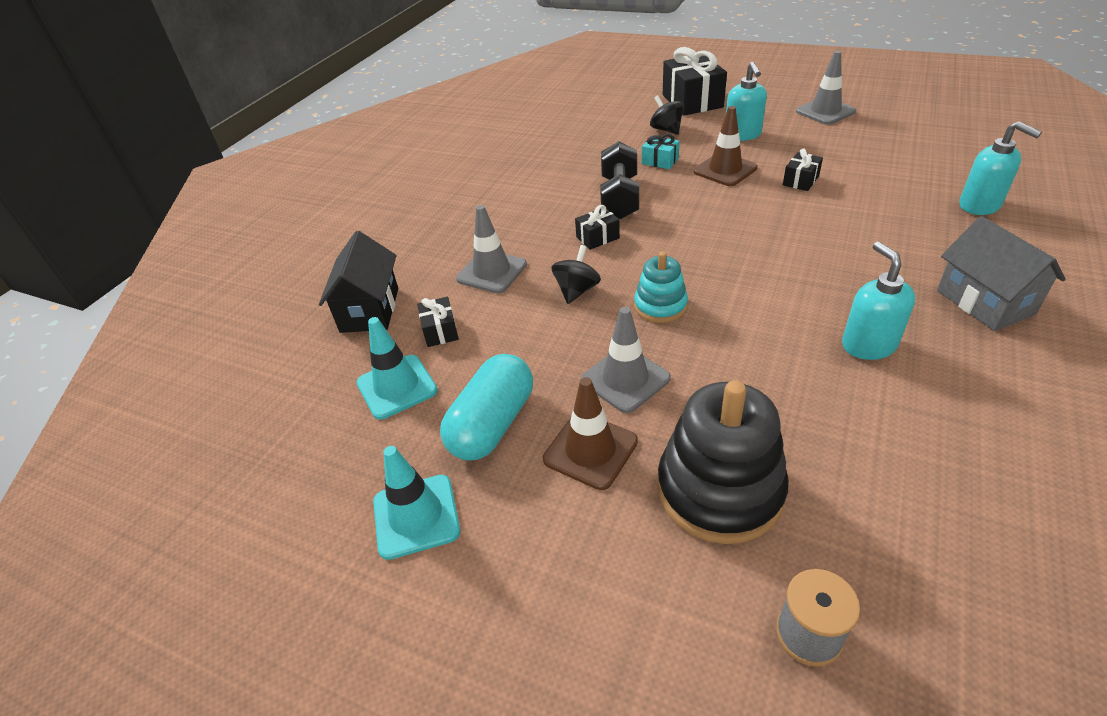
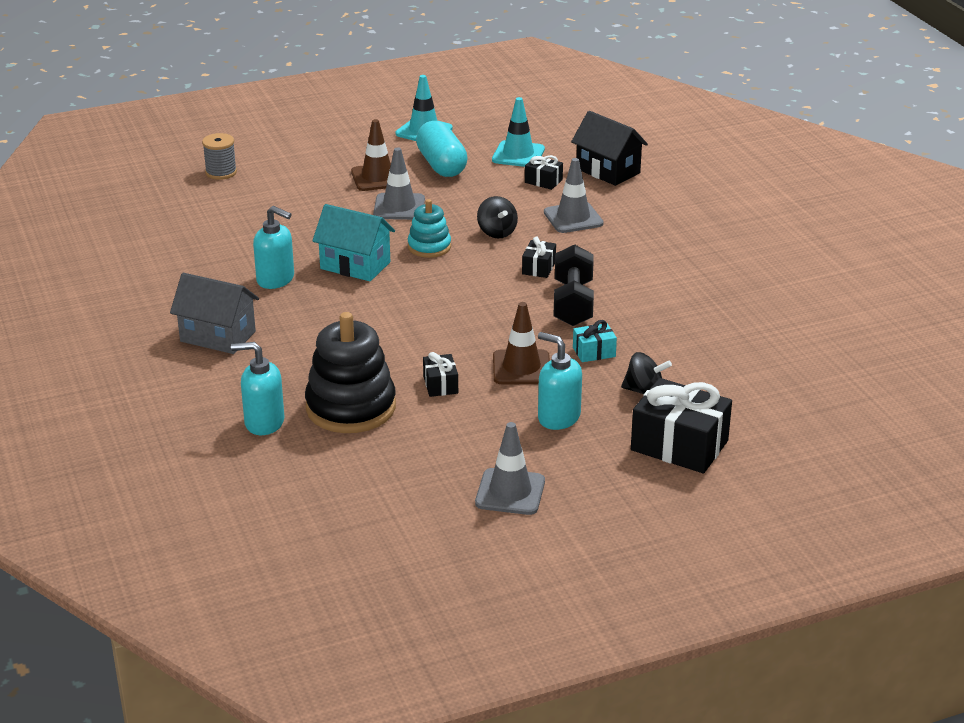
camera: 130 degrees right, 10 degrees down
(619, 198) = (573, 303): black dumbbell -> black dumbbell turned 45 degrees clockwise
(719, 490) = (298, 191): black stacking toy -> black stacking toy (351, 407)
(760, 320) = (355, 265): none -> turquoise house

